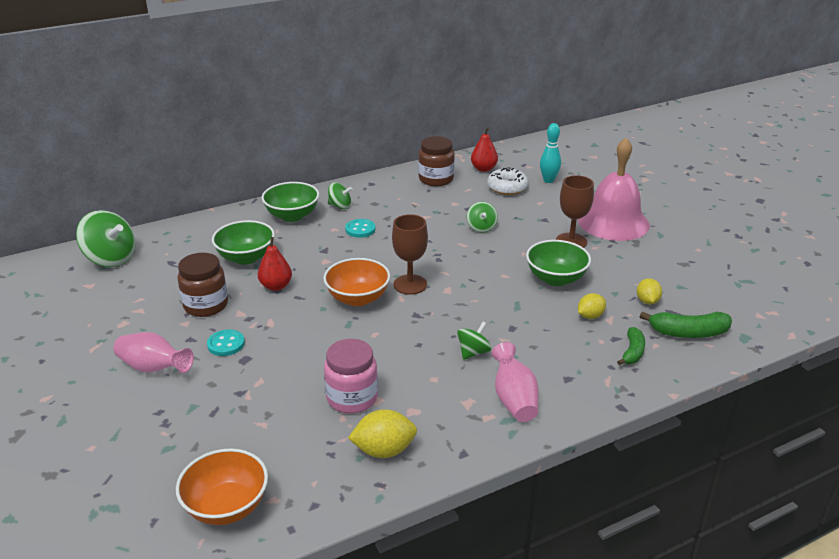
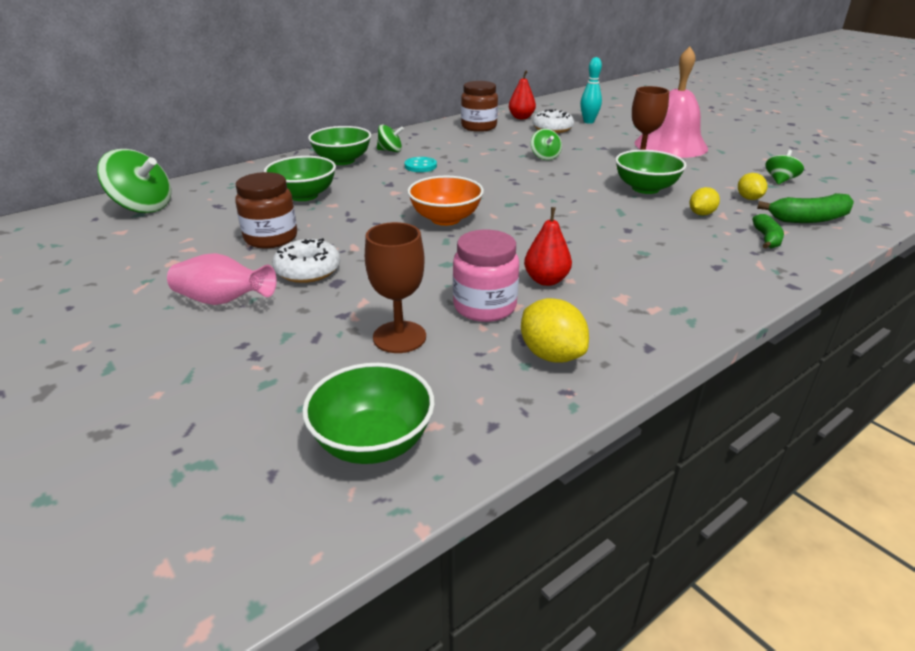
camera: 10 degrees left, 0 degrees up
(226, 344) = (308, 270): turquoise button -> white donut
(226, 506) = (373, 442): orange bowl -> green bowl
(276, 286) = (348, 216): red pear -> red pear (546, 280)
(384, 450) = (551, 354): yellow lemon -> yellow lemon turned 75 degrees clockwise
(410, 284) = (497, 204): brown goblet -> brown goblet (399, 337)
(473, 352) = (600, 253): green spinning top -> green spinning top (780, 180)
(514, 399) = (672, 290): pink vase -> none

